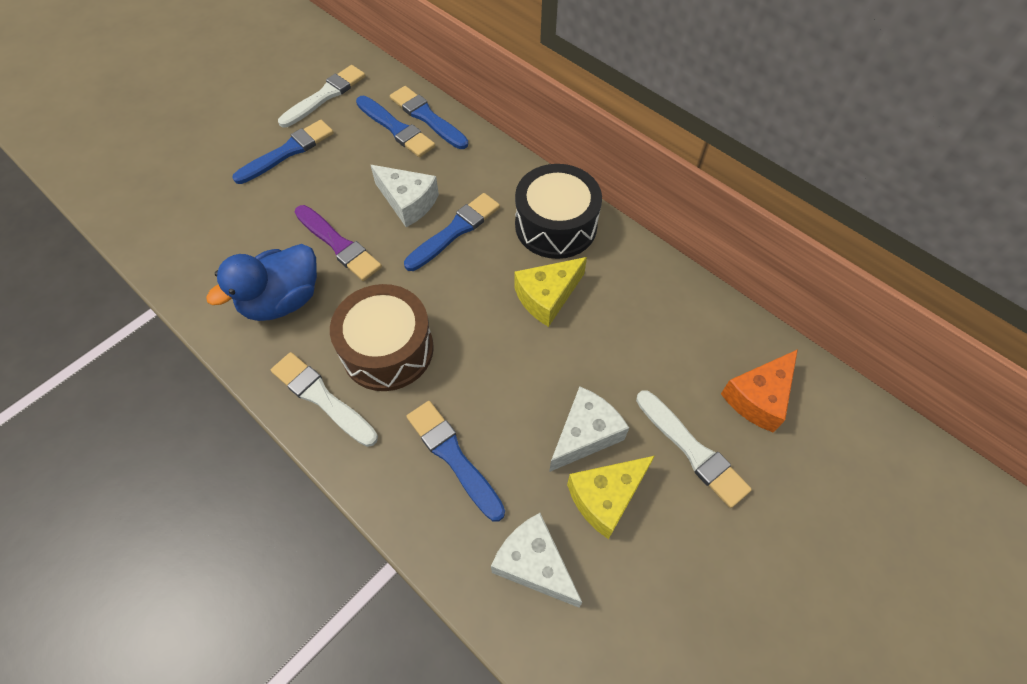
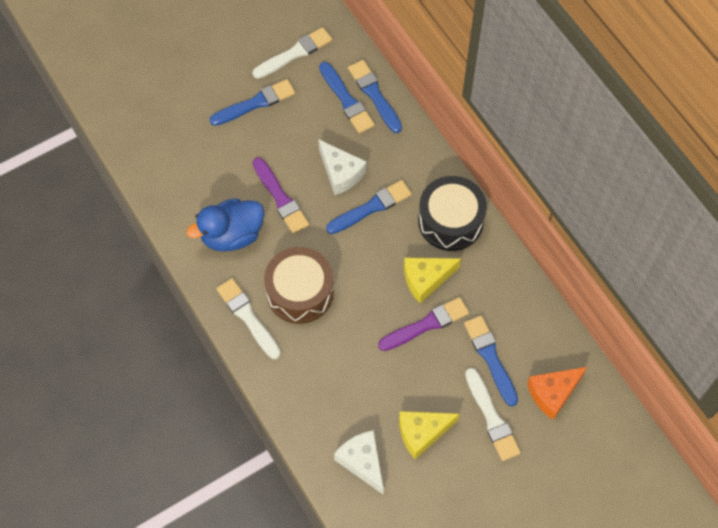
camera: 15 degrees right, 5 degrees up
(453, 457) = (328, 380): blue brush -> blue brush (490, 358)
(565, 351) = (426, 324): none -> purple brush
(585, 434) = (421, 388): white cheese -> none

